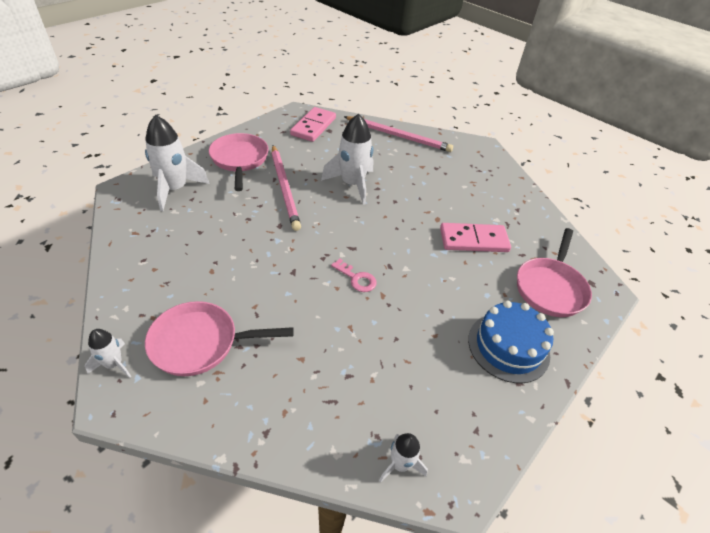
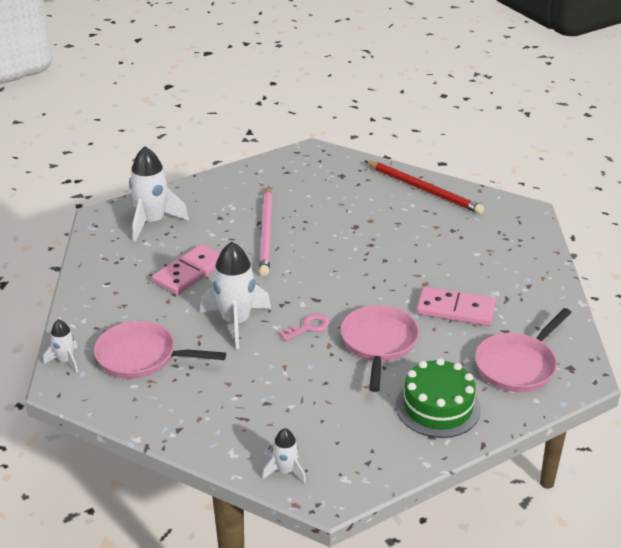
camera: 20 degrees right, 10 degrees down
(239, 160) = (228, 199): pink pan -> pink pan (379, 343)
(313, 126) = (324, 169): pink domino -> pink domino (189, 272)
(352, 184) = (343, 237): white rocket -> white rocket (236, 322)
(357, 278) = (308, 327): pink key -> pink key turned 90 degrees counterclockwise
(398, 136) = (424, 189): pink pencil -> red pencil
(508, 346) = (438, 407): blue cake -> green cake

